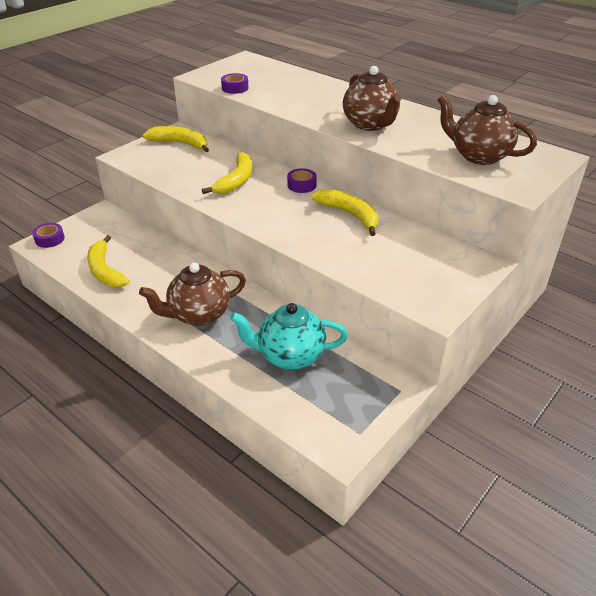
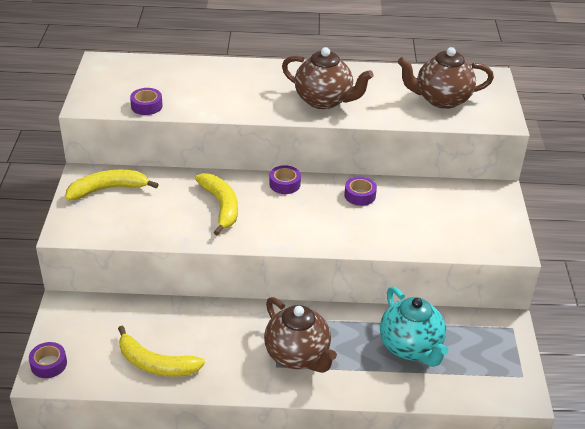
camera: 40 degrees left, 0 degrees up
(198, 315) = (298, 356): brown teapot -> brown teapot turned 60 degrees counterclockwise
(290, 356) = (411, 347): turquoise teapot -> turquoise teapot turned 75 degrees counterclockwise
(350, 215) = (360, 195): yellow banana -> purple tape

